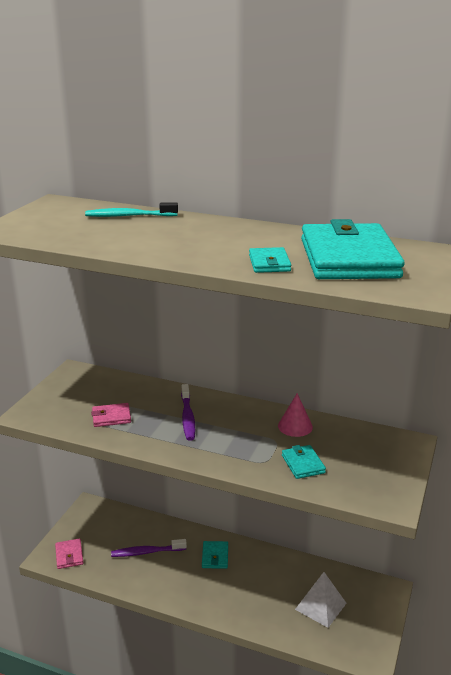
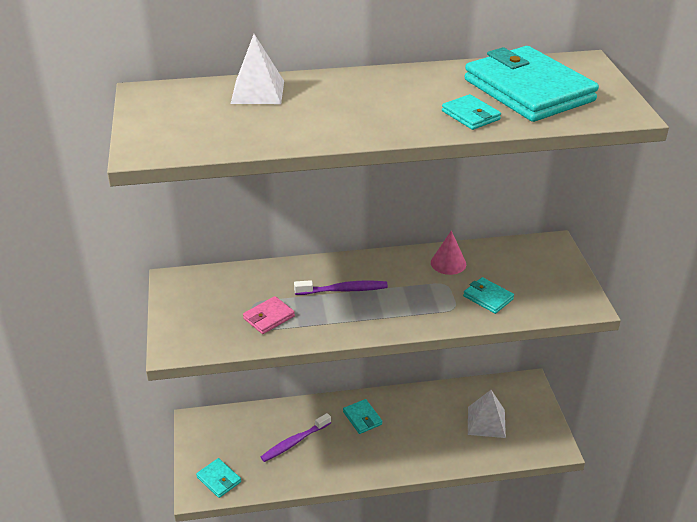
camera: 30 degrees left, 10 degrees up
(69, 555) = (219, 479): pink wallet -> turquoise wallet
(129, 216) = (257, 92): turquoise toothbrush -> white pyramid
(187, 417) = (344, 290): purple toothbrush -> purple toothbrush turned 60 degrees counterclockwise

